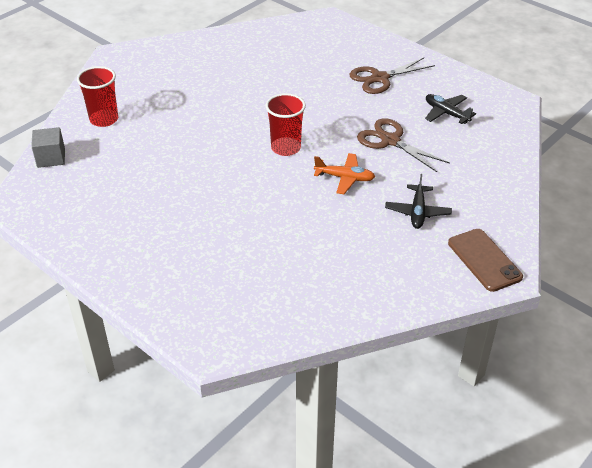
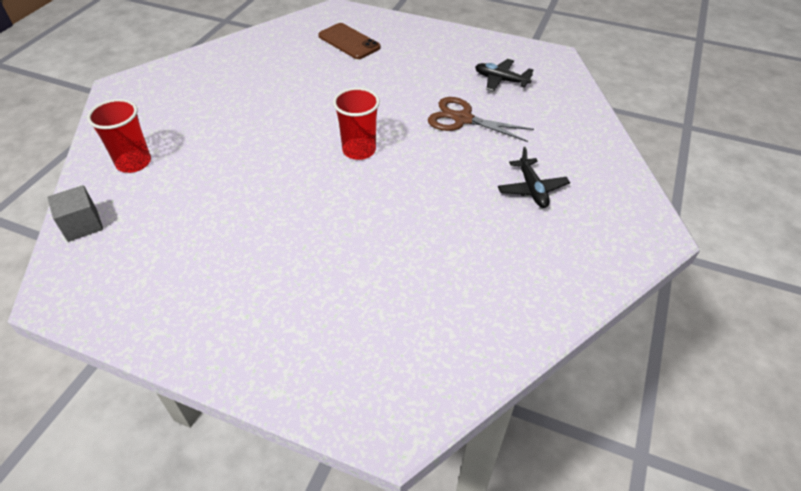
camera: 20 degrees left, 5 degrees up
(344, 178) = (438, 169): orange plane -> none
(379, 78) = (418, 58): brown scissors -> none
(484, 260) = (627, 225): brown phone -> brown phone (349, 42)

